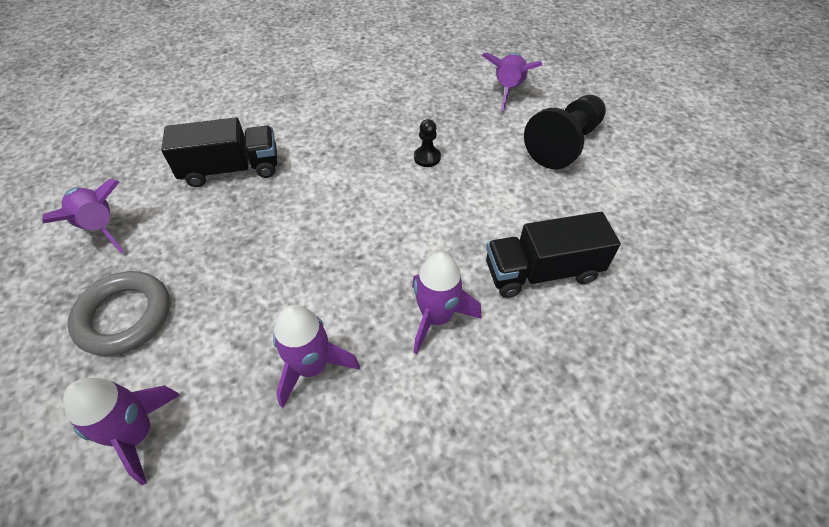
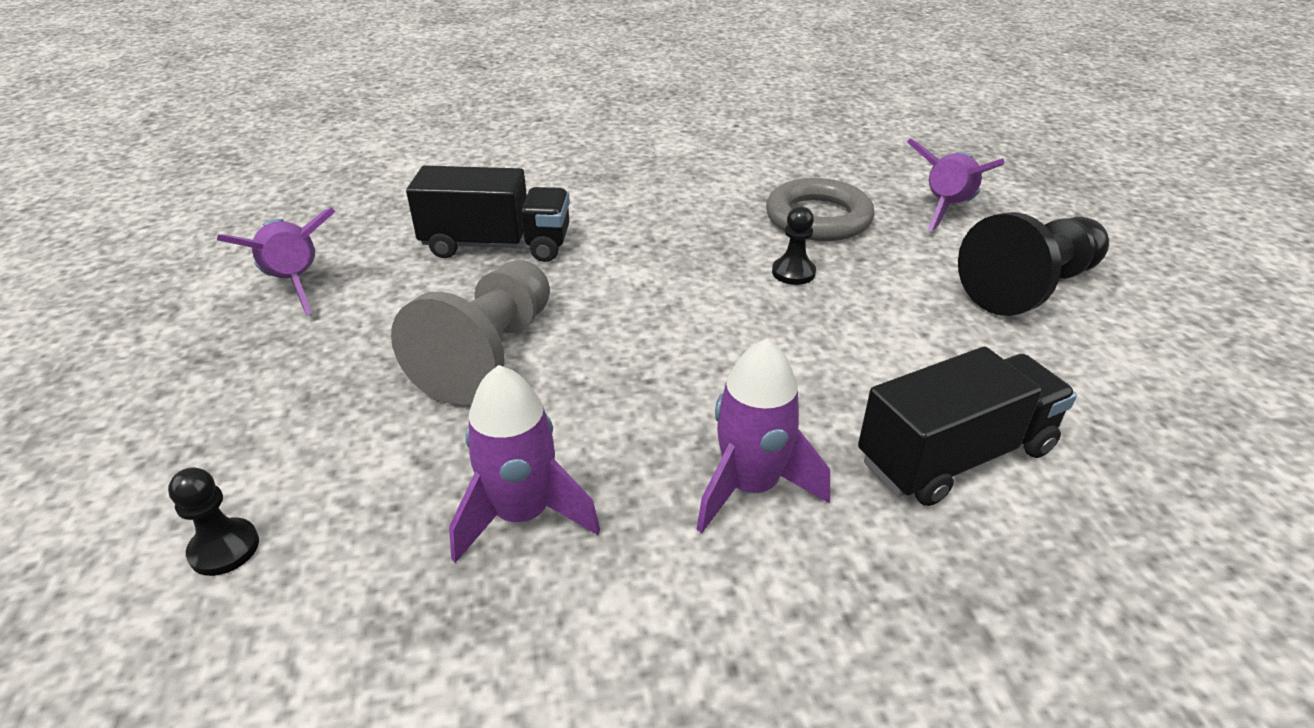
camera: 15 degrees right, 15 degrees down
(124, 316) = (277, 392): grey ring -> grey ring (818, 218)
(137, 434) = (224, 549): purple rocket -> black pawn
(255, 258) = (489, 355): none -> grey pawn
(542, 272) = (955, 455): black truck -> black truck turned 150 degrees clockwise

